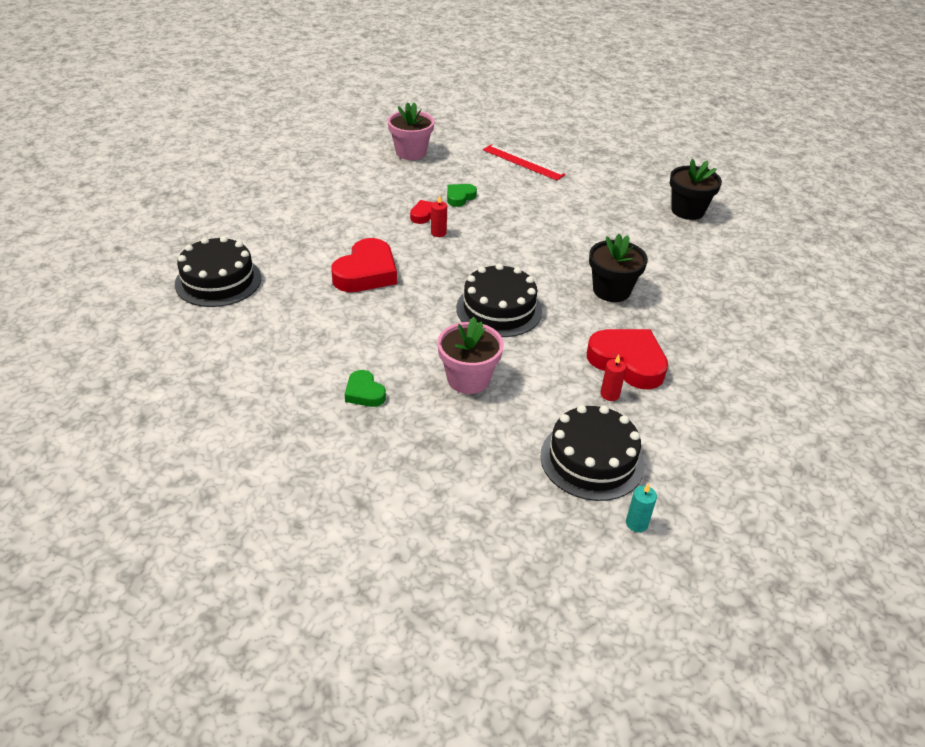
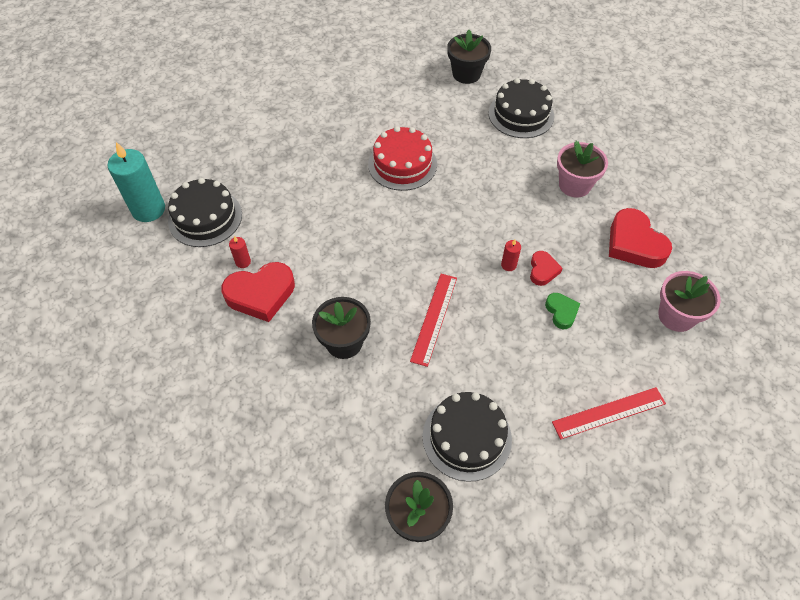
camera: 125 degrees right, 15 degrees up
(163, 344) = (466, 74): none -> black flower pot
(364, 393) = (351, 142): green heart -> none
(366, 273) = (479, 194): red heart -> red heart (634, 244)
(367, 337) = (402, 164): none -> red cake
(468, 379) = (321, 195): pink flower pot -> pink flower pot (574, 185)
(499, 309) = (378, 250): black cake -> black cake (467, 437)
(534, 253) = (434, 318): none -> red ruler
(636, 523) = (148, 209): turquoise candle -> turquoise candle, size x2.27

